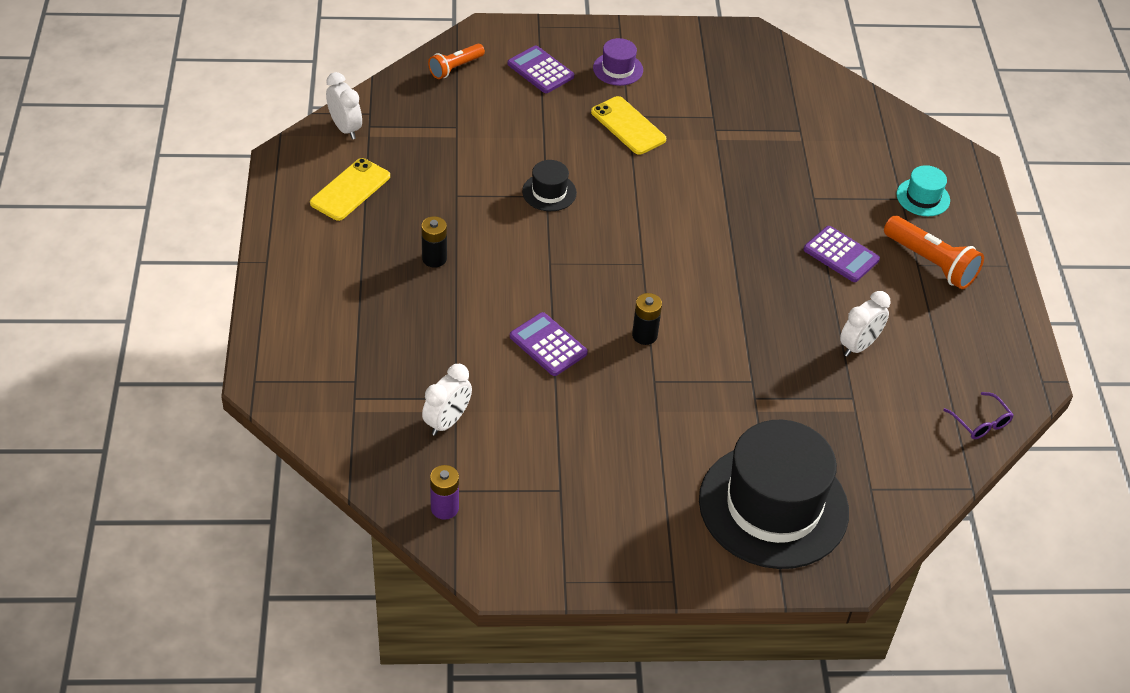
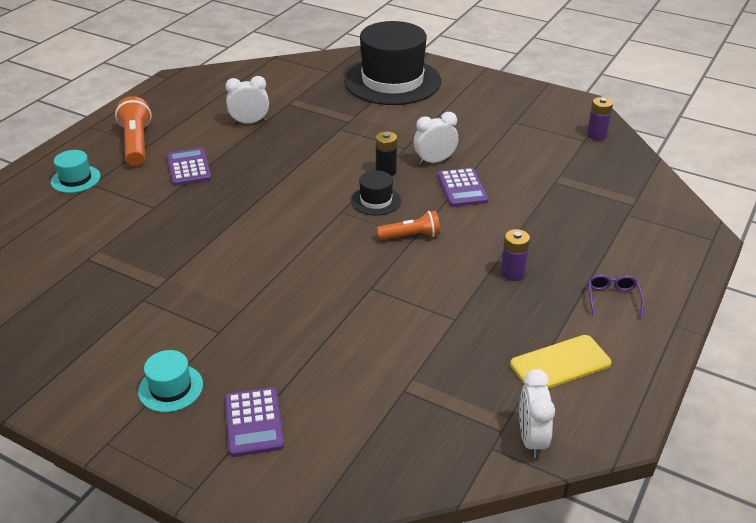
camera: 145 degrees left, 10 degrees down
(434, 258) = (512, 273): black battery -> purple battery
(447, 422) = (569, 172): white clock -> white clock (434, 161)
(455, 68) = (348, 469): orange flashlight -> orange flashlight (411, 236)
(549, 192) = (365, 290): black hat -> black hat (376, 201)
(618, 69) = (170, 388): purple hat -> turquoise hat
(628, 126) = (230, 322): yellow phone -> none
(981, 422) = (230, 74): purple glasses -> purple glasses (612, 299)

